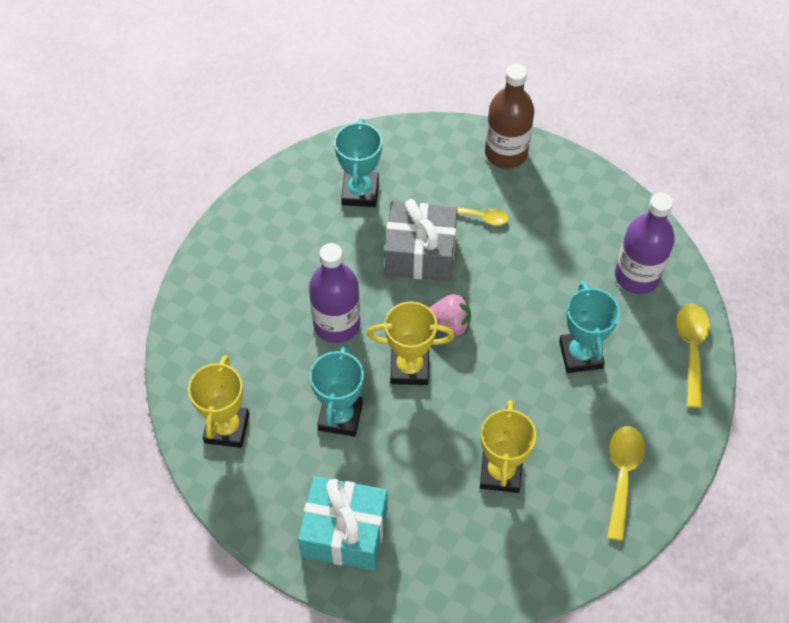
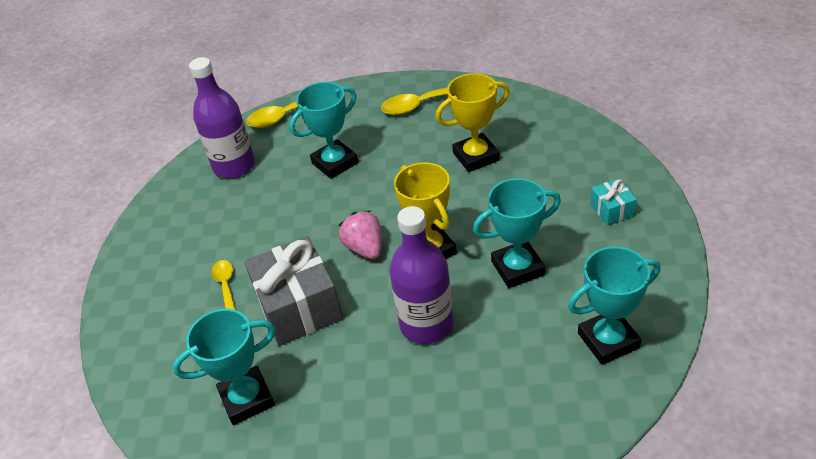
camera: 115 degrees left, 15 degrees down
(227, 428) = (608, 340): yellow trophy -> turquoise trophy
(345, 532) = (612, 210): turquoise gift -> turquoise gift, size x0.48
(506, 153) = (130, 306): brown bottle -> none

